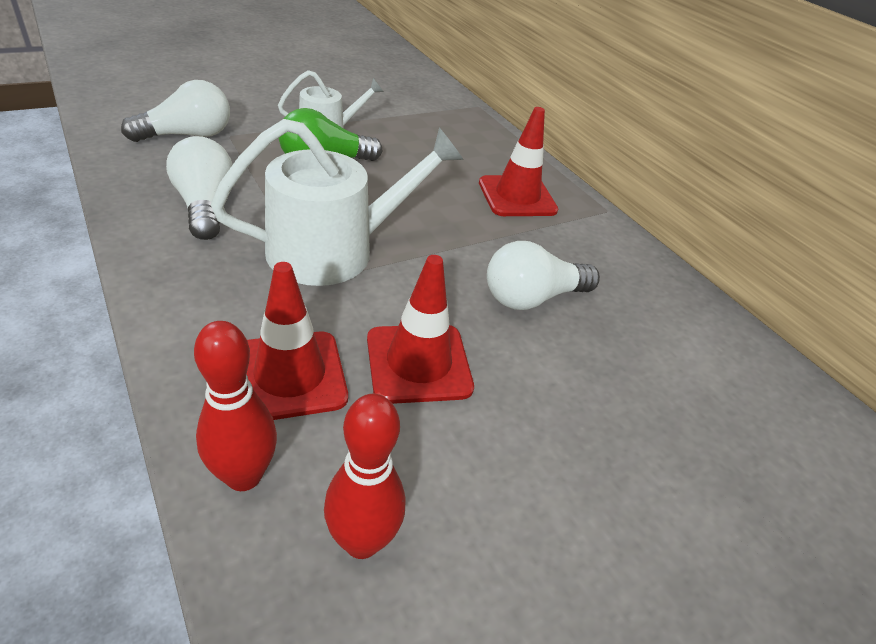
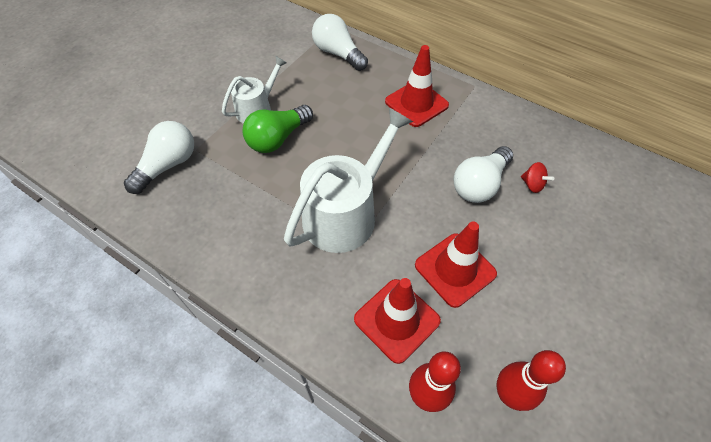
camera: 20 degrees left, 15 degrees up
(205, 206) = (238, 223): white light bulb -> white light bulb (338, 54)
(608, 329) = (532, 184): none -> red spinning top

